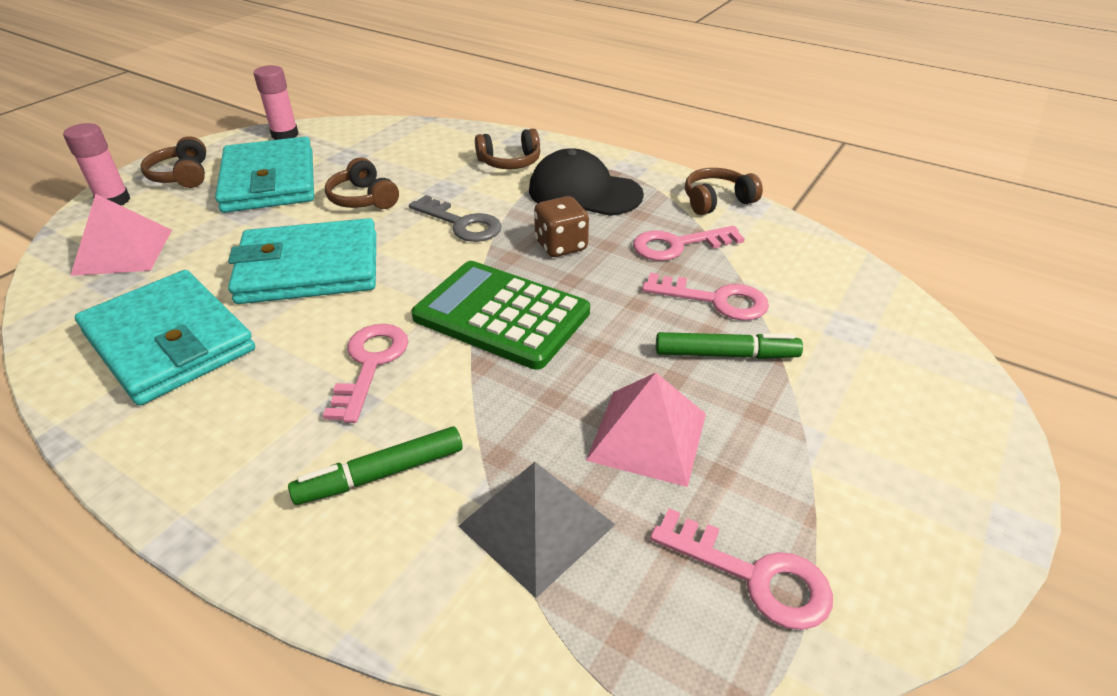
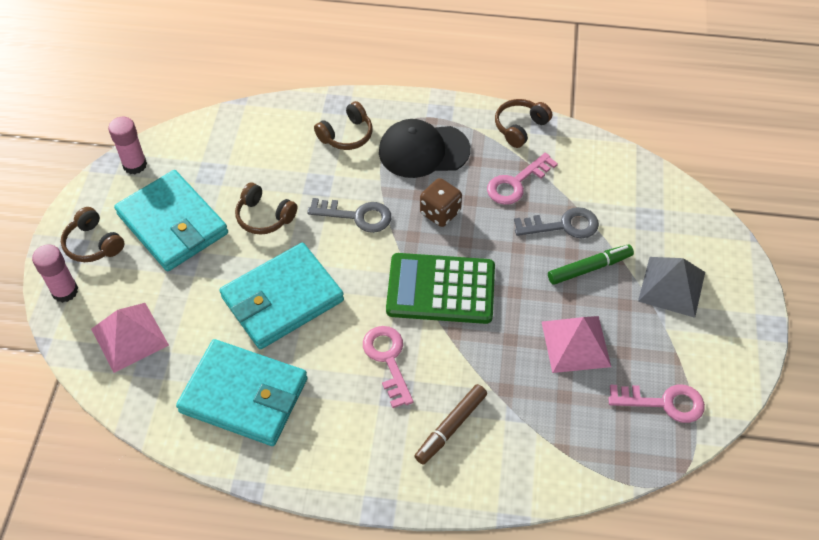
camera: 25 degrees left, 15 degrees up
(381, 474) = (451, 427): green marker -> brown marker
(536, 525) = (550, 420): grey pyramid -> grey pyramid (671, 286)
(715, 300) = (563, 225): pink key -> grey key

